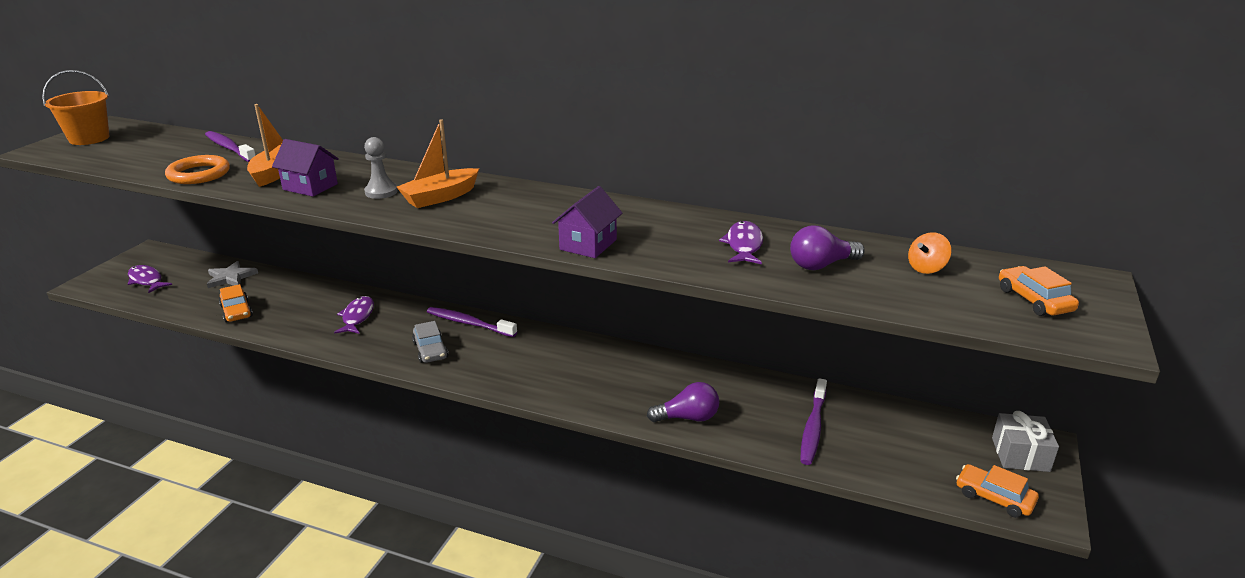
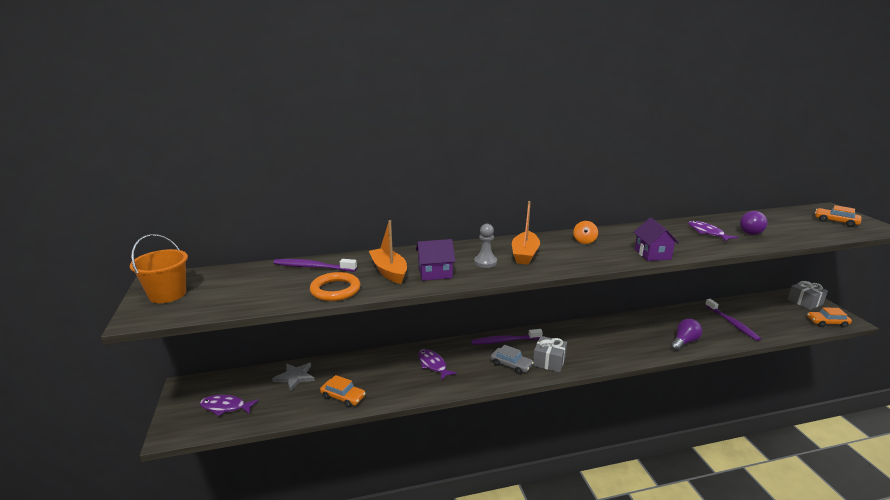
camera: 35 degrees left, 5 degrees down
(476, 364) = (549, 361): none -> grey gift
(926, 268) = (782, 221): orange spinning top -> orange spinning top (584, 241)

